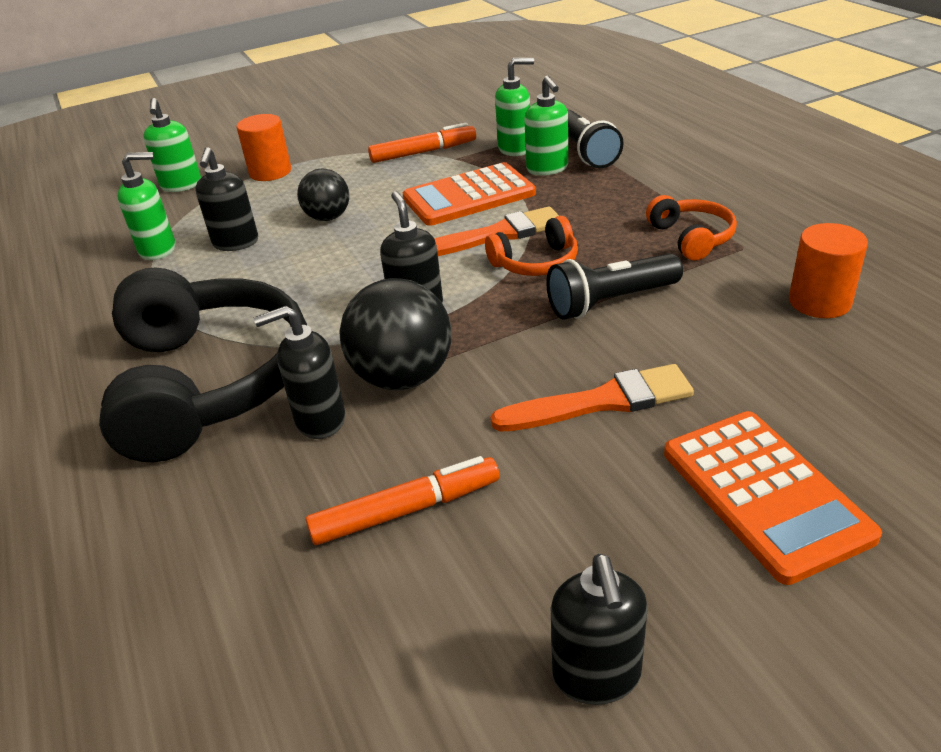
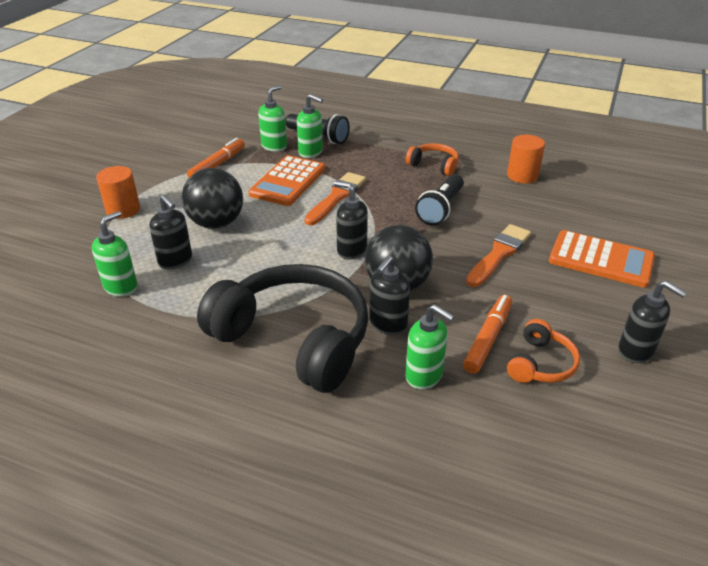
camera: 45 degrees left, 0 degrees up
(181, 186) = (62, 241): green soap dispenser -> green soap dispenser (424, 376)
(328, 217) = (216, 223): black ball -> black ball, size x1.60
(536, 263) = (378, 204): orange headphones -> orange headphones (541, 364)

